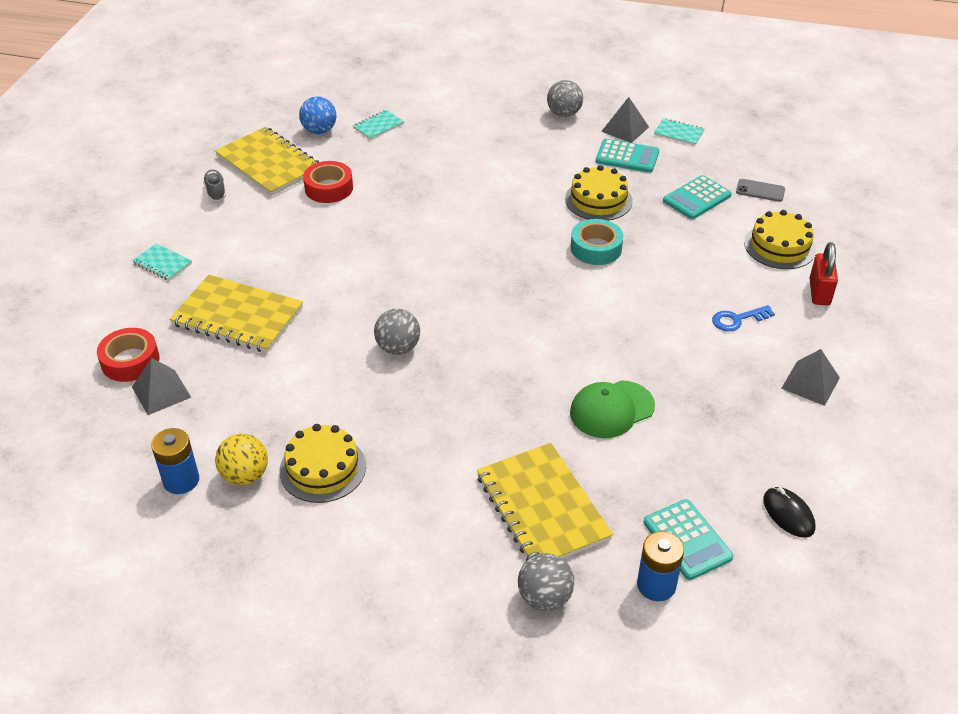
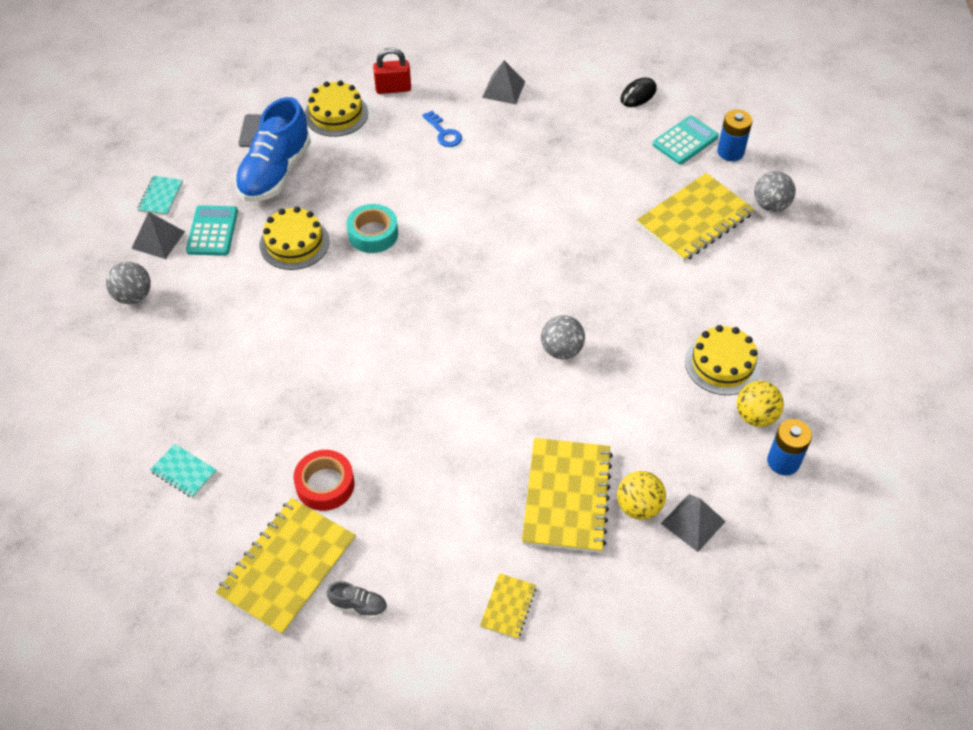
camera: 105 degrees left, 10 degrees up
(130, 361) = (665, 569): red tape -> none
(162, 263) = (508, 607): turquoise notebook -> yellow notebook
(199, 359) = (638, 506): none -> yellow ball
(216, 191) = (359, 605): grey shoe -> grey shoe turned 135 degrees counterclockwise
(319, 131) = (204, 534): blue ball -> none
(611, 409) = (578, 195): green cap -> none
(697, 198) = (275, 172): turquoise calculator -> blue shoe

